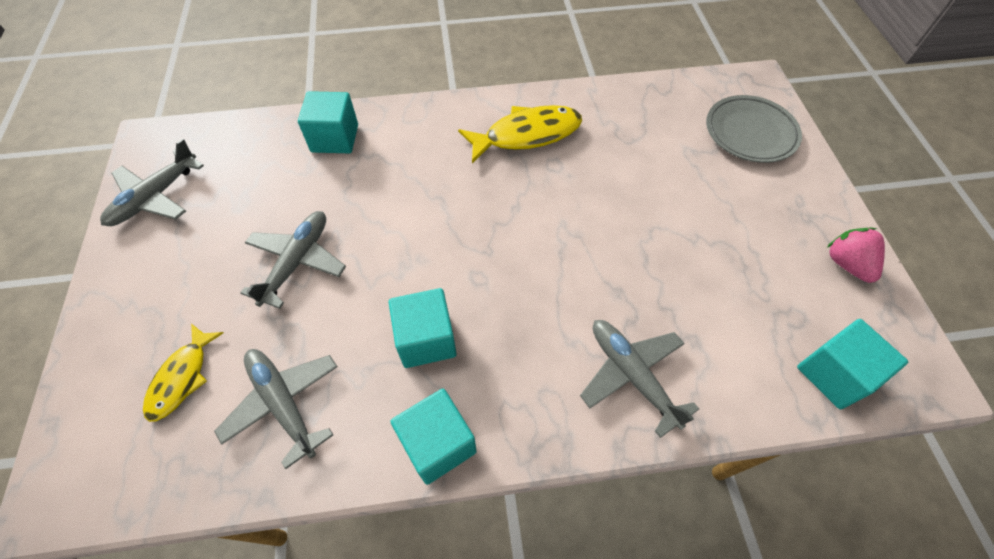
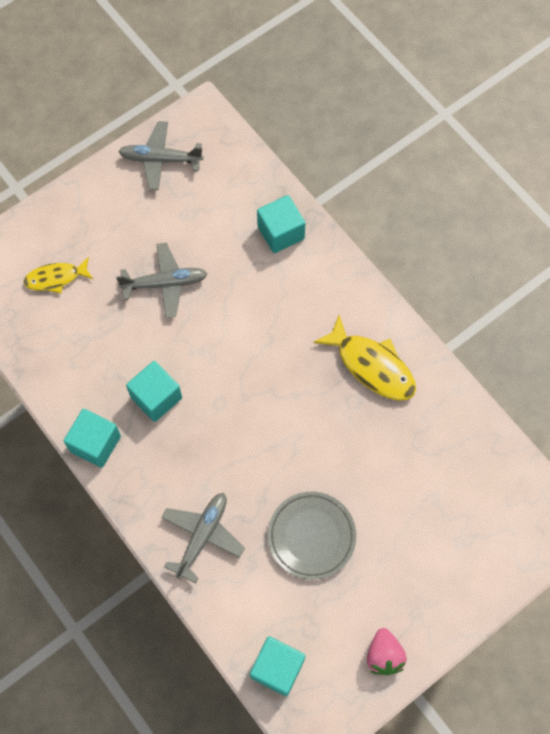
camera: 60 degrees right, 10 degrees up
(283, 403) = (72, 344): grey plane -> none
(750, 133) = (487, 539): grey plate -> grey plate (311, 536)
(847, 264) = (384, 655): pink strawberry -> pink strawberry turned 135 degrees clockwise

